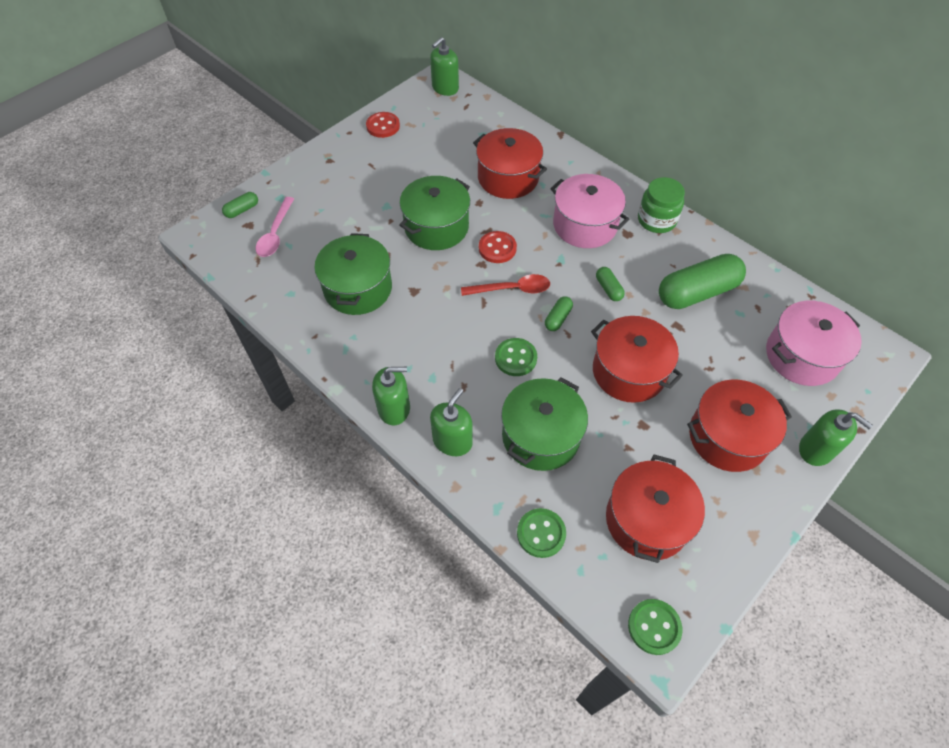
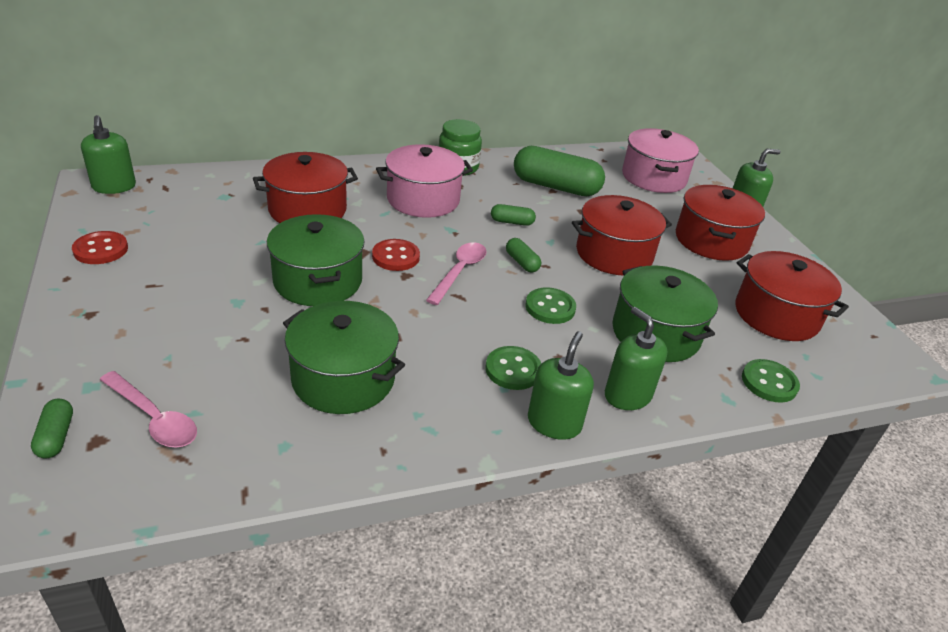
camera: 65 degrees left, 20 degrees down
(512, 289) = (459, 272): red spoon -> pink spoon
(654, 627) = (884, 359): green button -> green button (513, 370)
(697, 292) = (555, 187): green capsule -> green capsule turned 75 degrees counterclockwise

